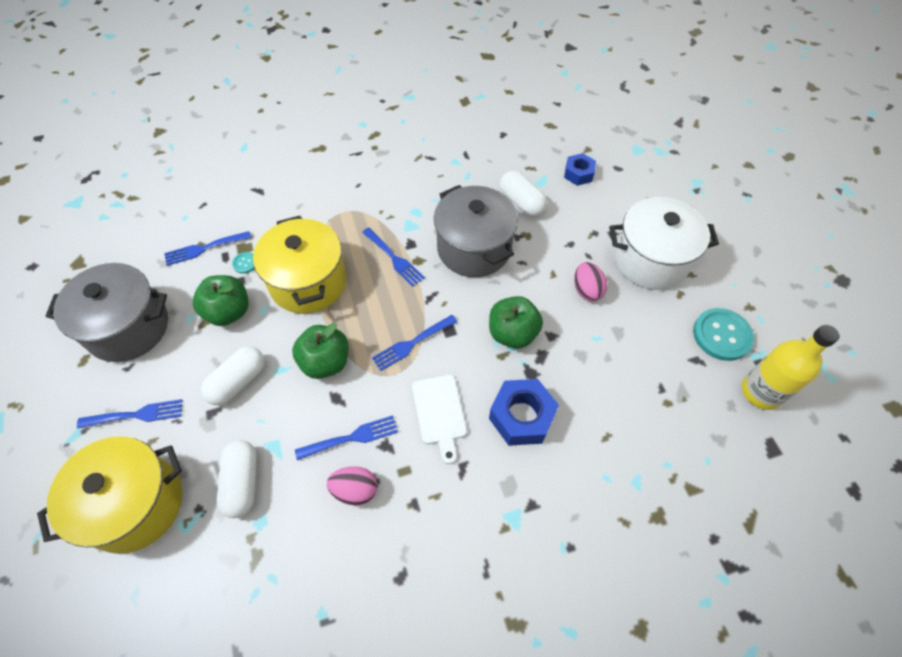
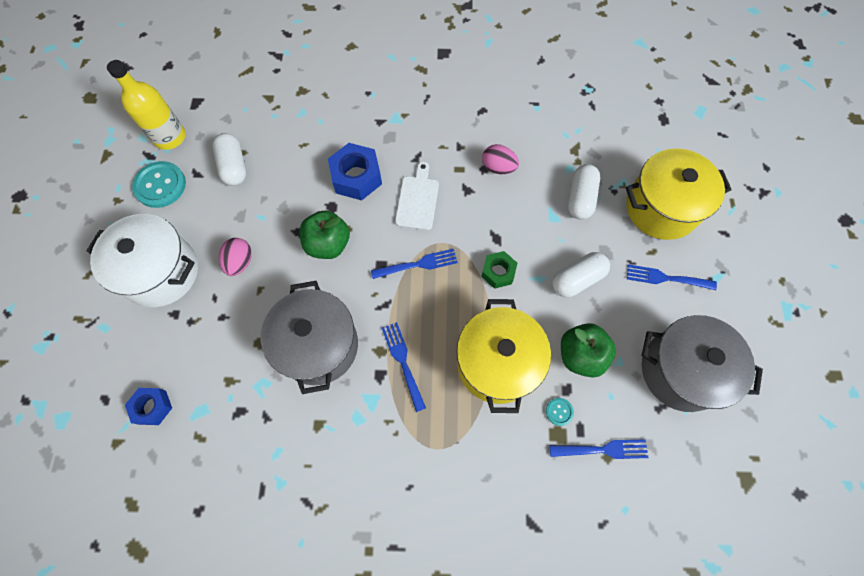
camera: 160 degrees left, 10 degrees up
(325, 362) = (498, 272): green apple -> green nut
(351, 438) = (492, 203): blue fork -> none
(521, 202) = (238, 389): white capsule -> white capsule (234, 166)

